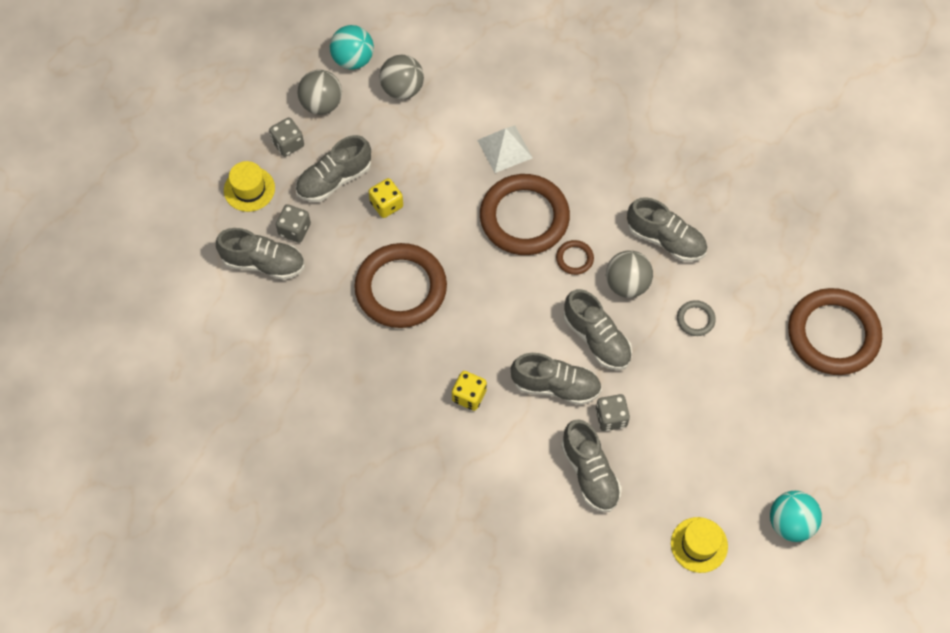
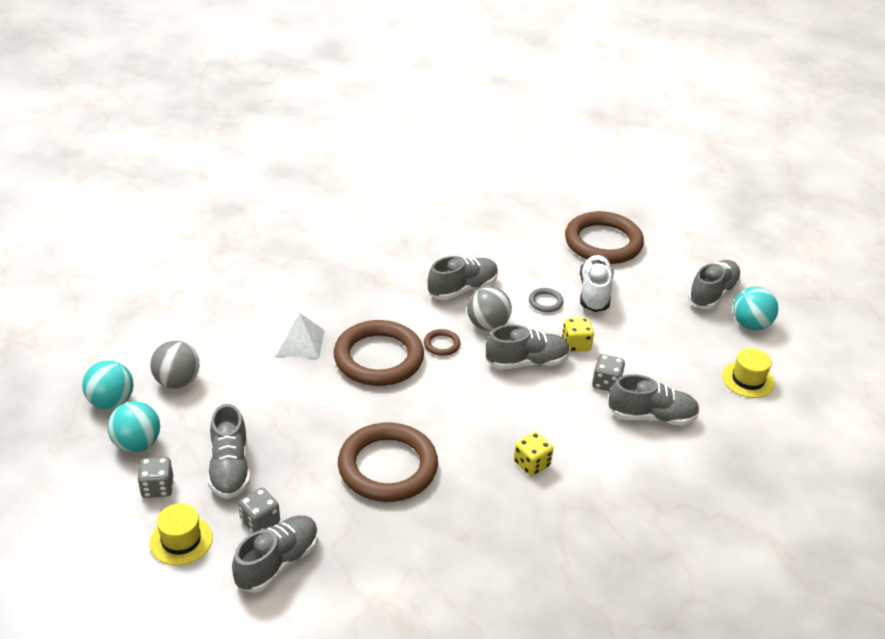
camera: 65 degrees left, 25 degrees down
(321, 104) = (137, 444): grey ball -> turquoise ball
(386, 204) = (290, 441): yellow dice -> yellow dice (576, 344)
(555, 386) = (556, 404): grey shoe -> grey shoe (712, 294)
(740, 358) = (594, 293): none -> white shoe

